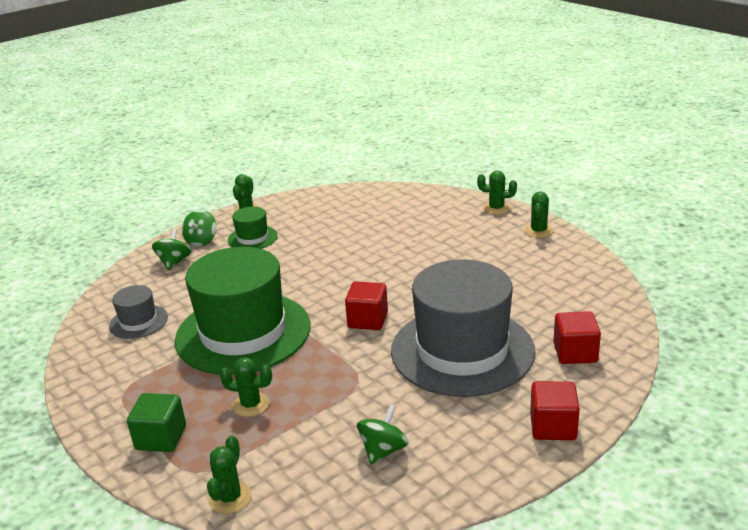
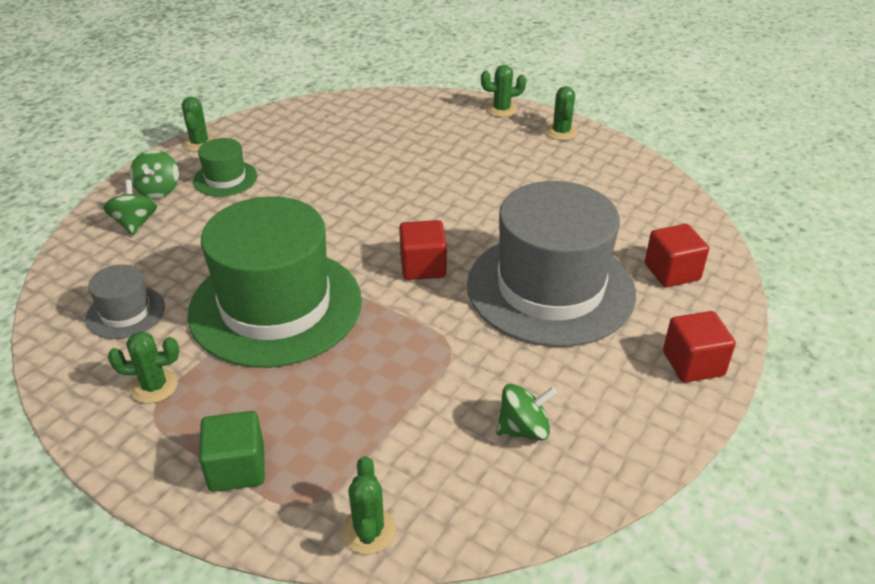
camera: 20 degrees left, 10 degrees up
(251, 405) = (333, 401): green cactus -> green cactus (154, 386)
(383, 450) = (523, 429): green spinning top -> green spinning top turned 60 degrees clockwise

